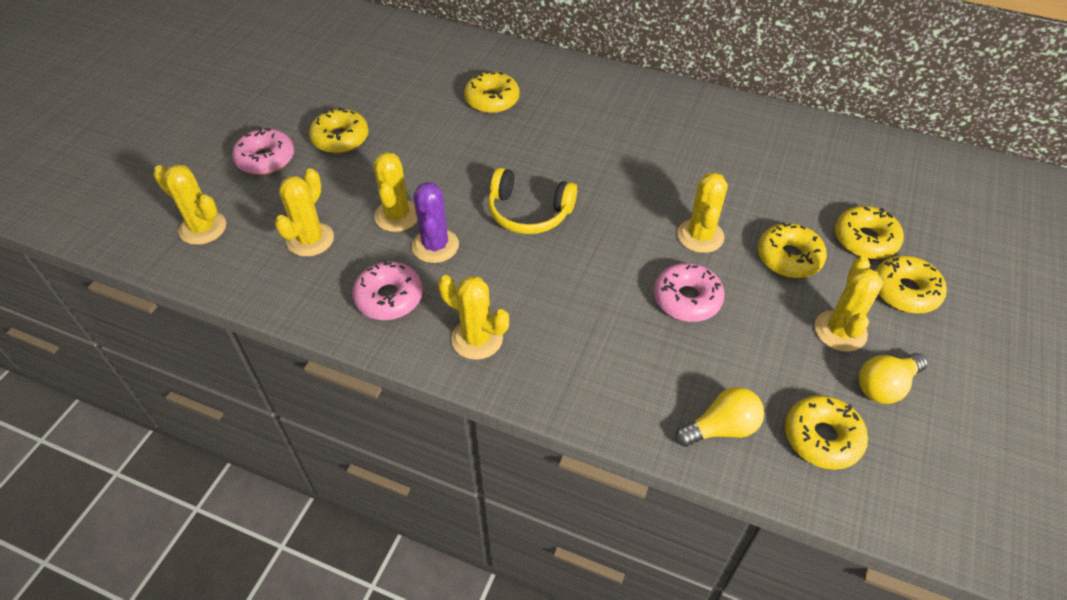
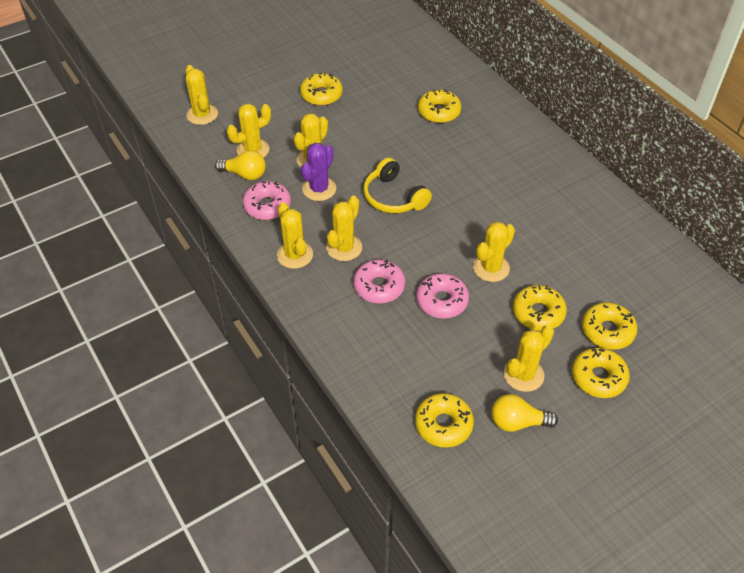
camera: 35 degrees right, 0 degrees up
(266, 159) = (268, 88): pink donut -> pink donut (379, 286)
(527, 298) = (344, 248): none -> yellow cactus
(721, 428) = (387, 383): yellow light bulb -> yellow light bulb (245, 174)

